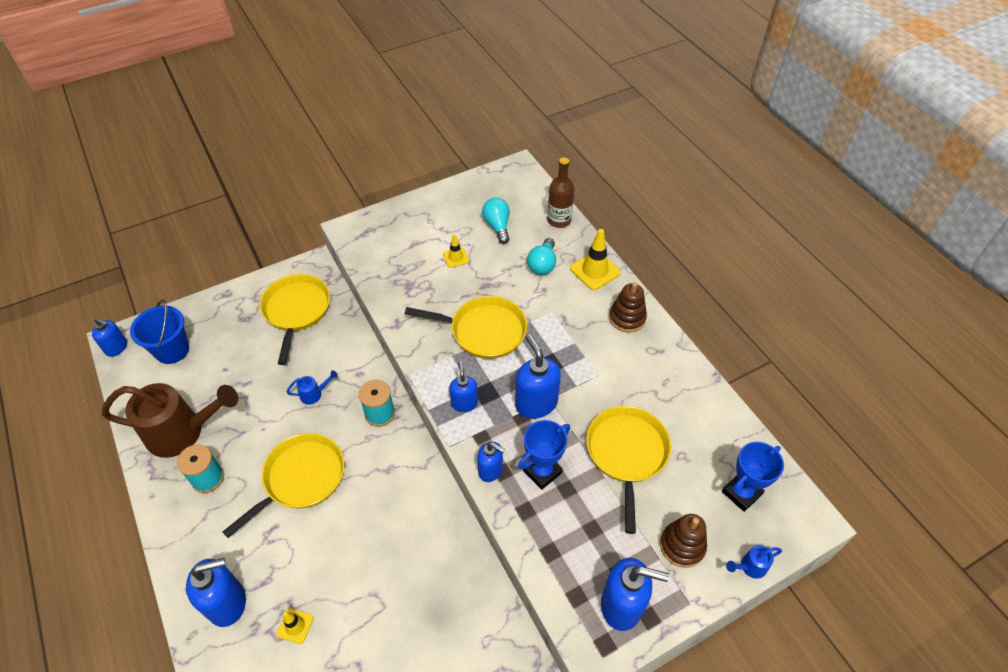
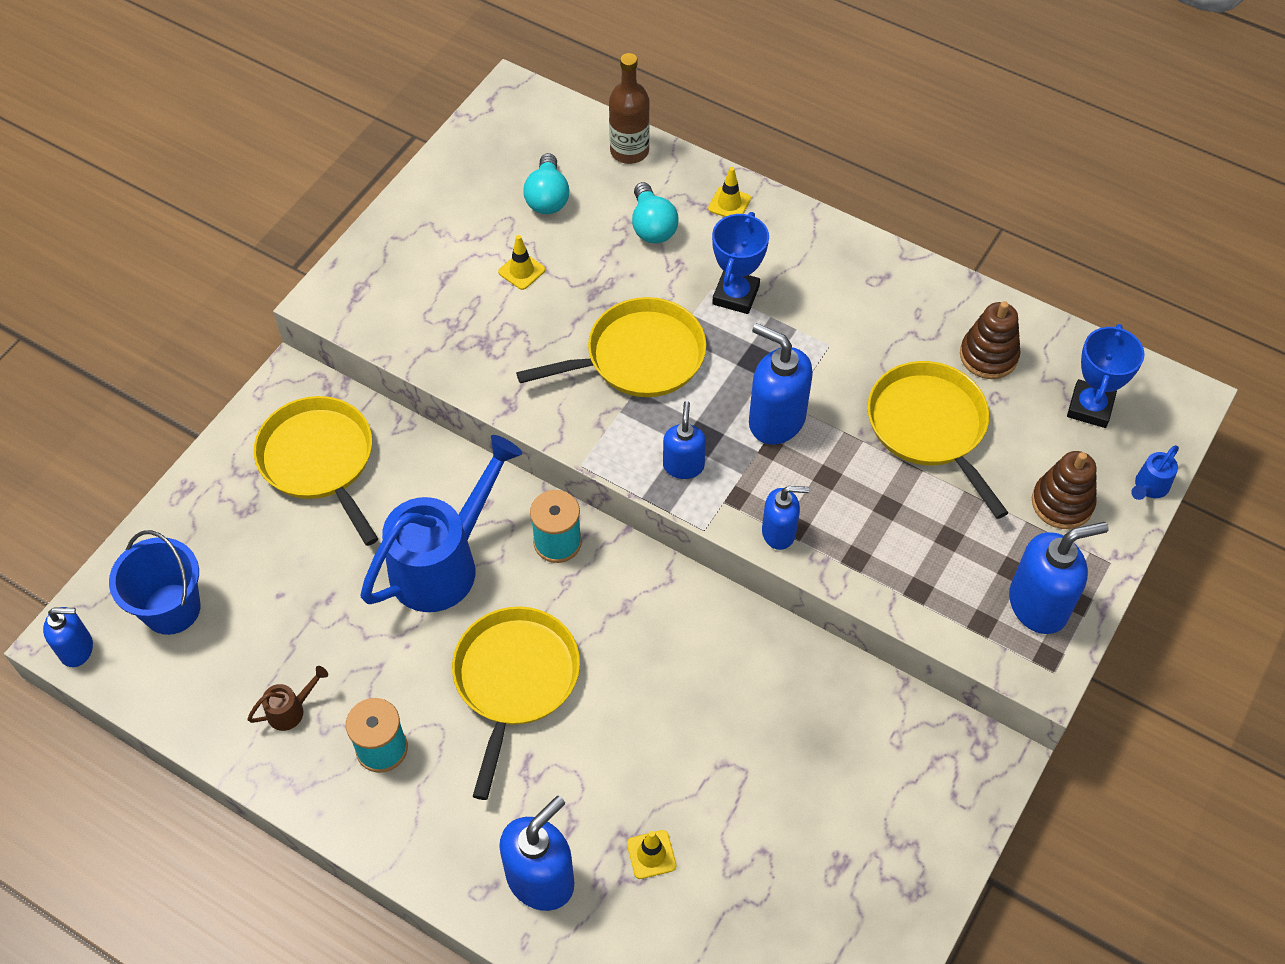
camera: 30 degrees left, 5 degrees up
(182, 432) = (291, 710): brown watering can -> brown watering can, size x0.40
(314, 394) = (443, 563): blue watering can -> blue watering can, size x2.49
(464, 403) = (683, 465): blue soap dispenser -> blue soap dispenser turned 45 degrees clockwise
(497, 226) = (547, 197): turquoise light bulb -> turquoise light bulb turned 135 degrees counterclockwise
(542, 471) = (843, 501): blue trophy -> blue trophy (735, 295)
(595, 271) = (729, 203): yellow traffic cone -> yellow traffic cone, size x0.58
(627, 318) = (815, 251): brown stacking toy -> brown stacking toy (988, 356)

